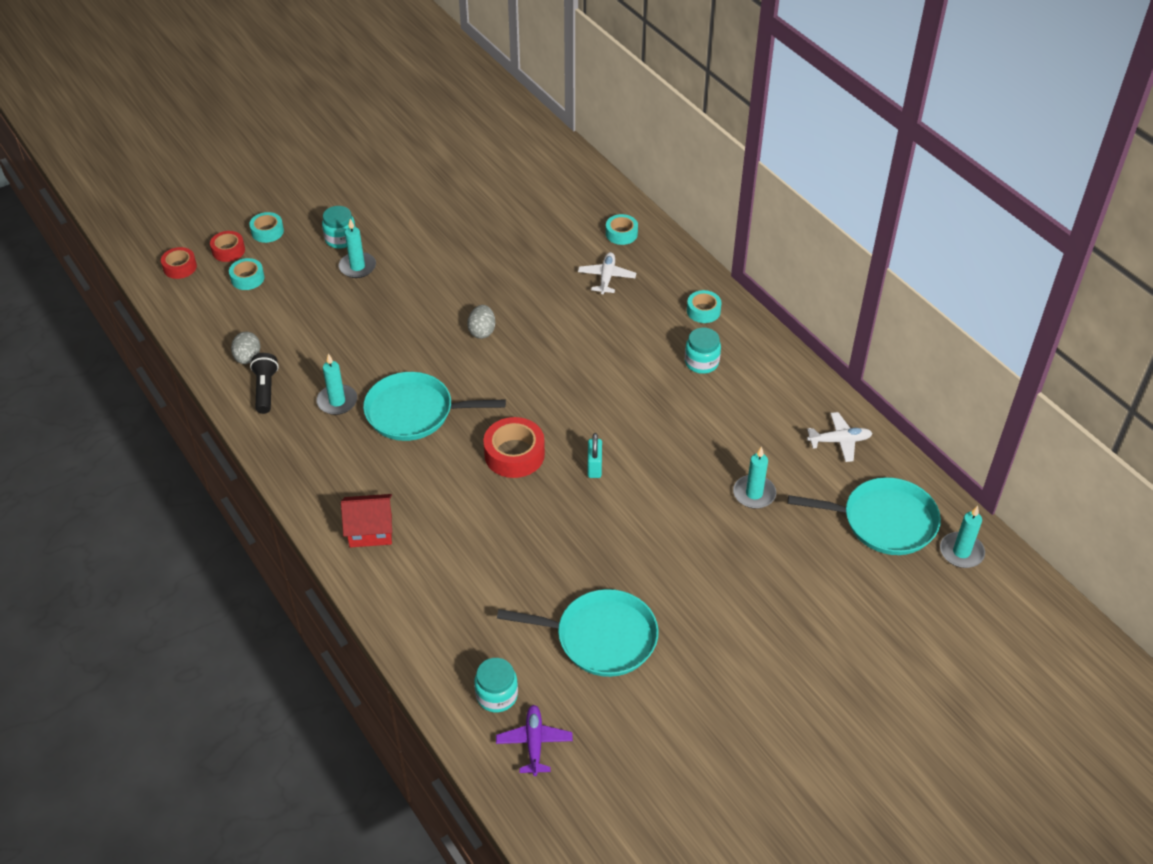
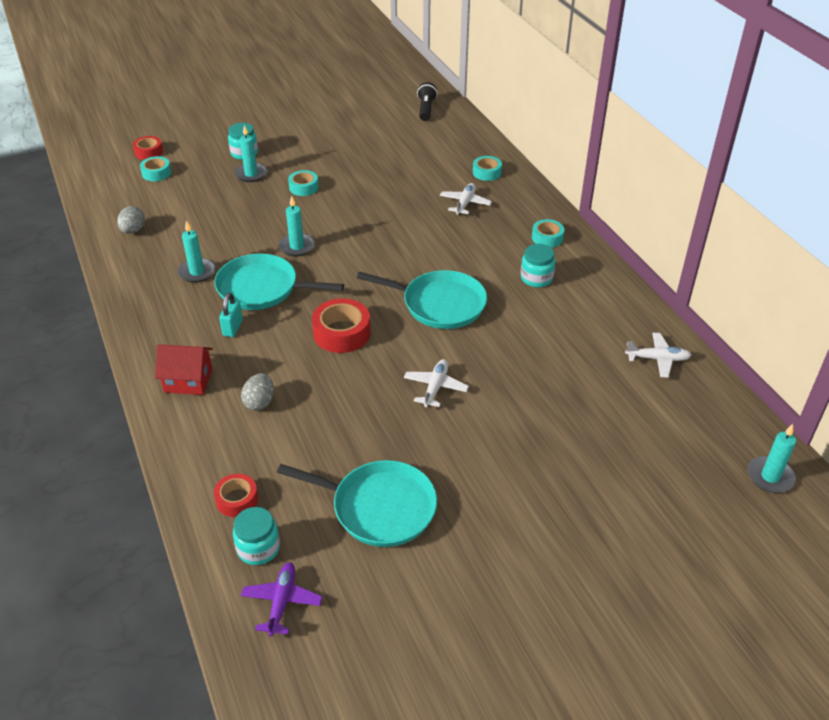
camera: 10 degrees right, 5 degrees down
(180, 267) = (104, 160): red tape -> red tape (237, 500)
(265, 389) = (139, 256): black flashlight -> black flashlight (426, 109)
(267, 231) = (186, 142): turquoise tape -> turquoise tape (303, 187)
(482, 331) = (342, 232): grey egg -> grey egg (259, 402)
(594, 467) = (413, 353): turquoise padlock -> turquoise padlock (233, 328)
(625, 503) = (435, 387): none -> white plane
(754, 494) = (563, 395): turquoise candle -> turquoise candle (297, 247)
(884, 521) = (691, 437): turquoise pan -> turquoise pan (439, 304)

